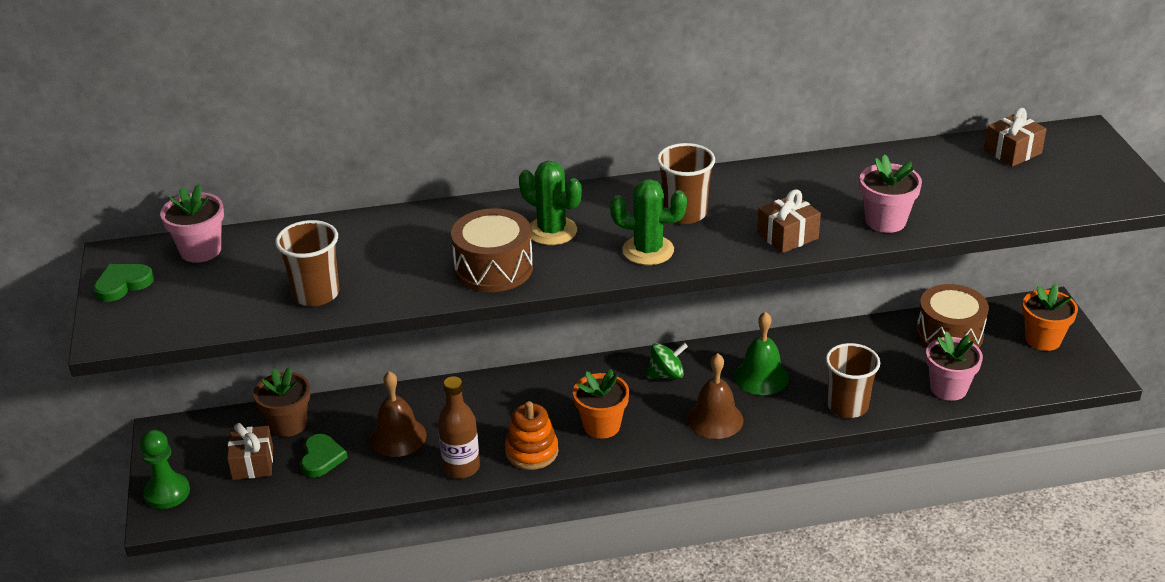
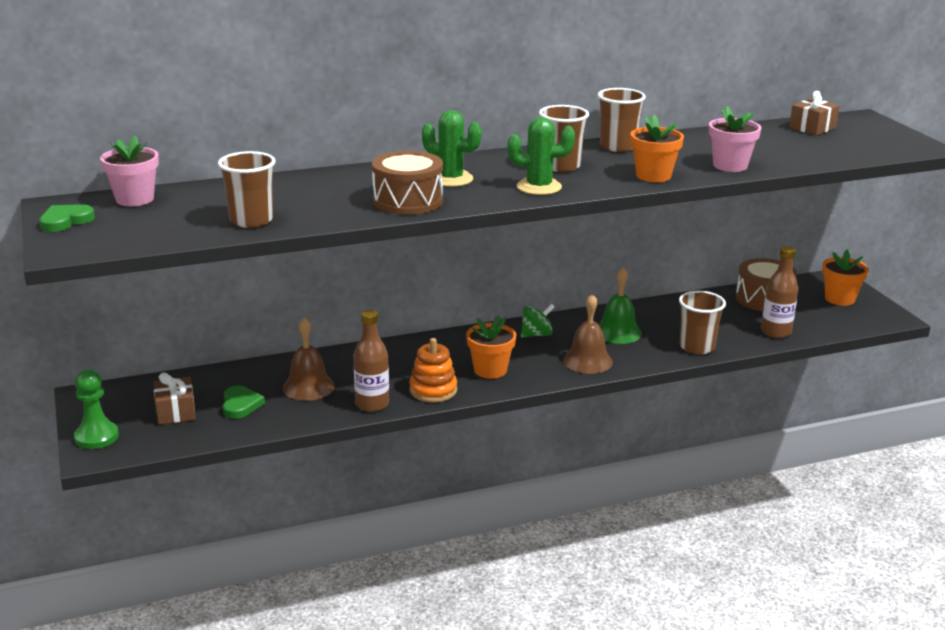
camera: 10 degrees left, 10 degrees down
(288, 424) = (203, 383): brown flower pot -> none
(762, 179) = (617, 146): none -> brown cup
(787, 236) = (653, 176): brown gift -> orange flower pot
(948, 388) = (776, 332): pink flower pot -> brown bottle

